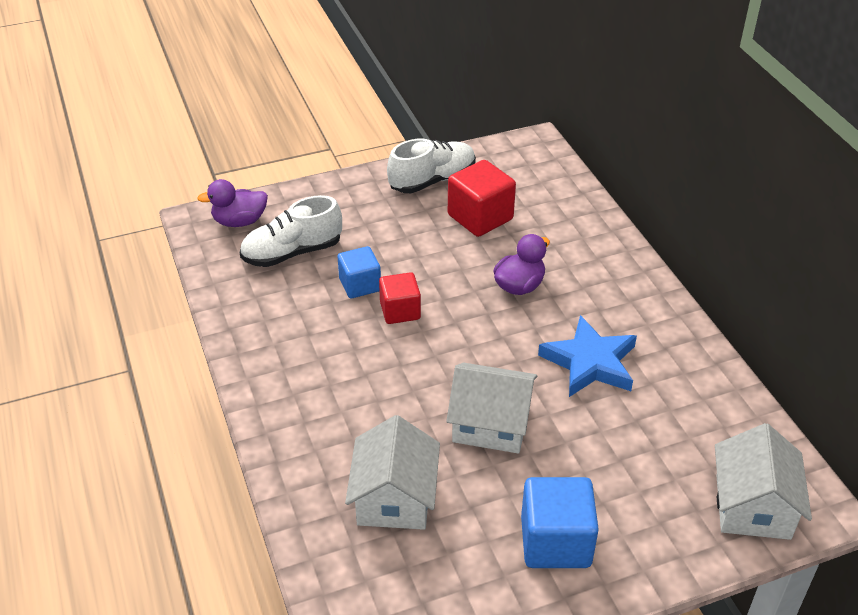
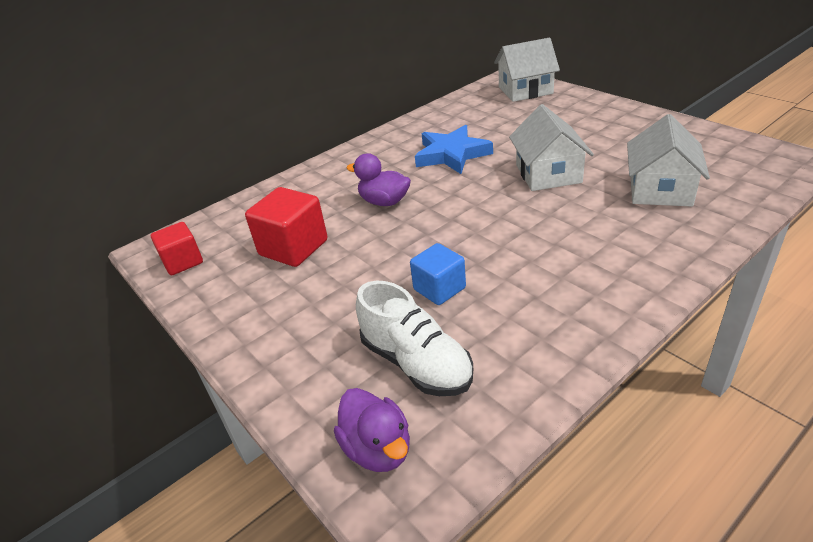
camera: 105 degrees left, 5 degrees down
(394, 498) = (660, 189): white house -> white house turned 60 degrees counterclockwise
(400, 311) = (459, 251): red cube -> red cube (183, 262)
(432, 180) = (235, 298): white shoe -> none
(555, 542) = (618, 130): blue cube -> none

